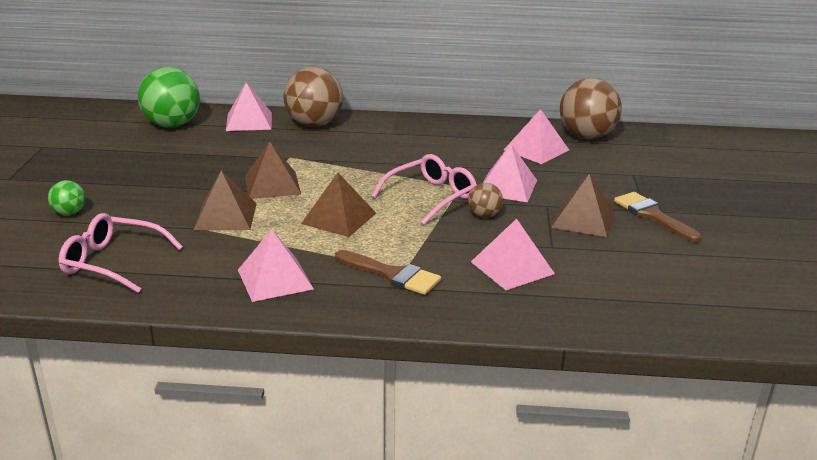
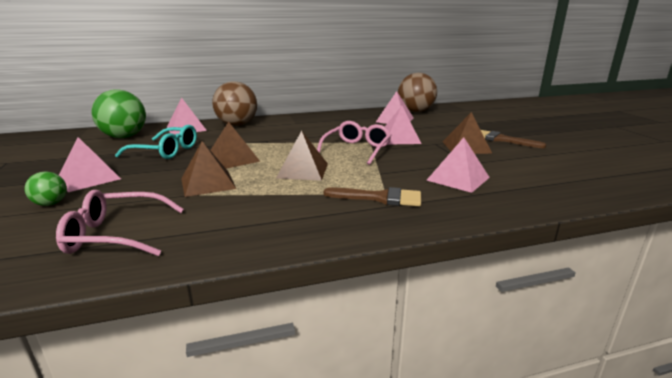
camera: 20 degrees left, 5 degrees down
(206, 158) = (165, 151): none -> turquoise glasses
(275, 279) = (287, 218): pink pyramid -> pink pyramid (89, 178)
(484, 215) = (403, 154): brown ball -> none

